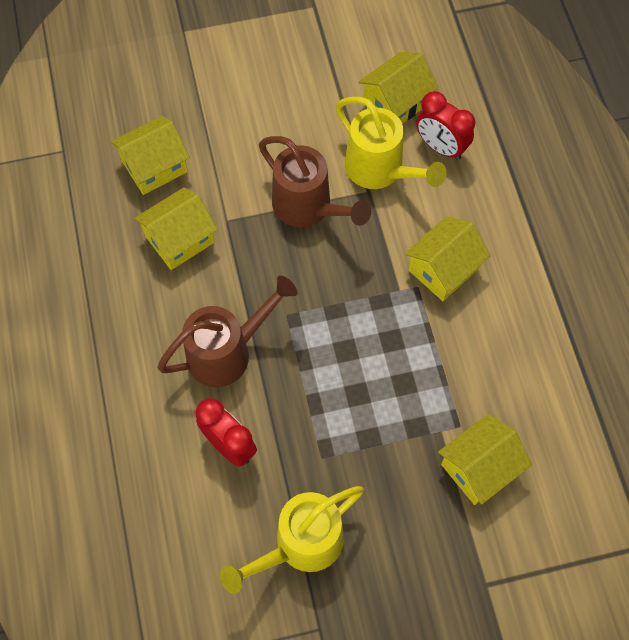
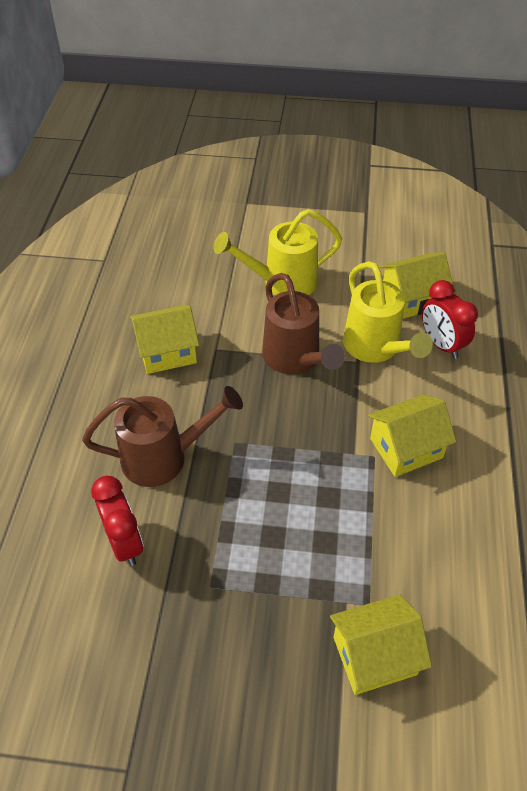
camera: 20 degrees right, 15 degrees down
(154, 166) = (173, 291): yellow house -> none
(300, 545) = (148, 669): yellow watering can -> yellow watering can (282, 282)

